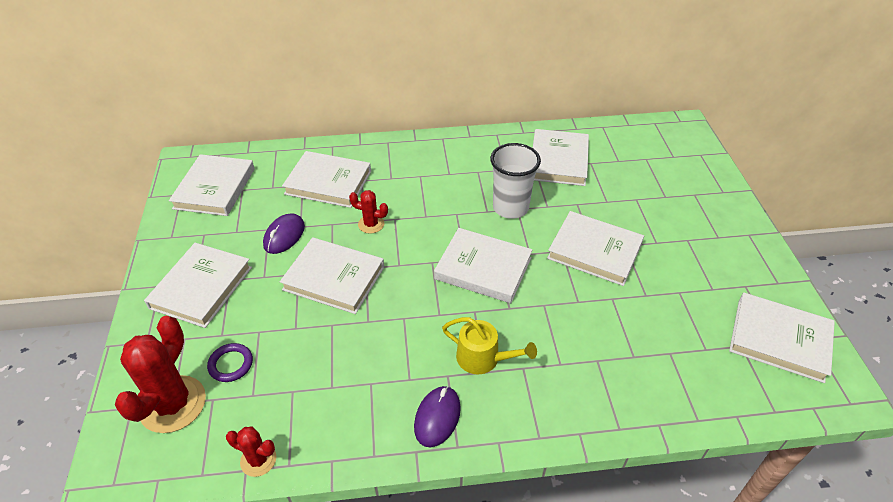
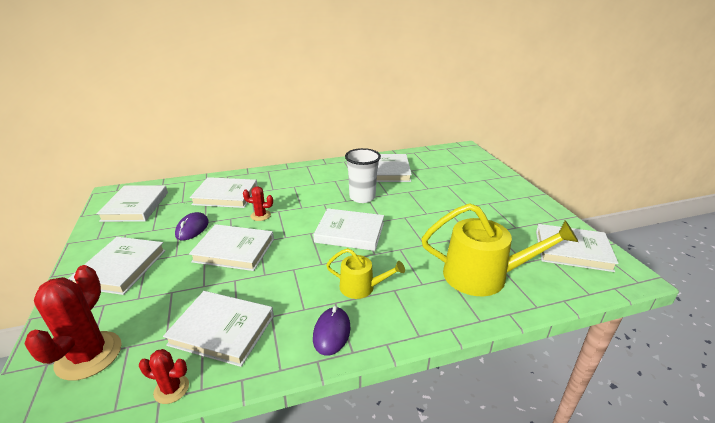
camera: 10 degrees left, 15 degrees down
(231, 364) = (146, 318): purple ring -> none
(594, 251) = (427, 215): white book -> white book (222, 330)
(642, 363) = (483, 276): none -> yellow watering can

